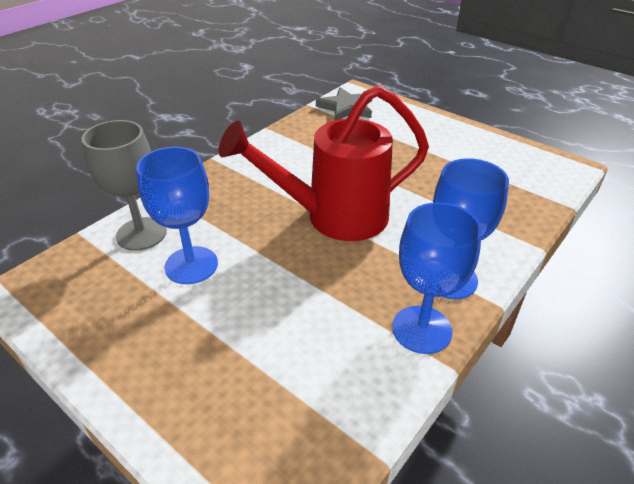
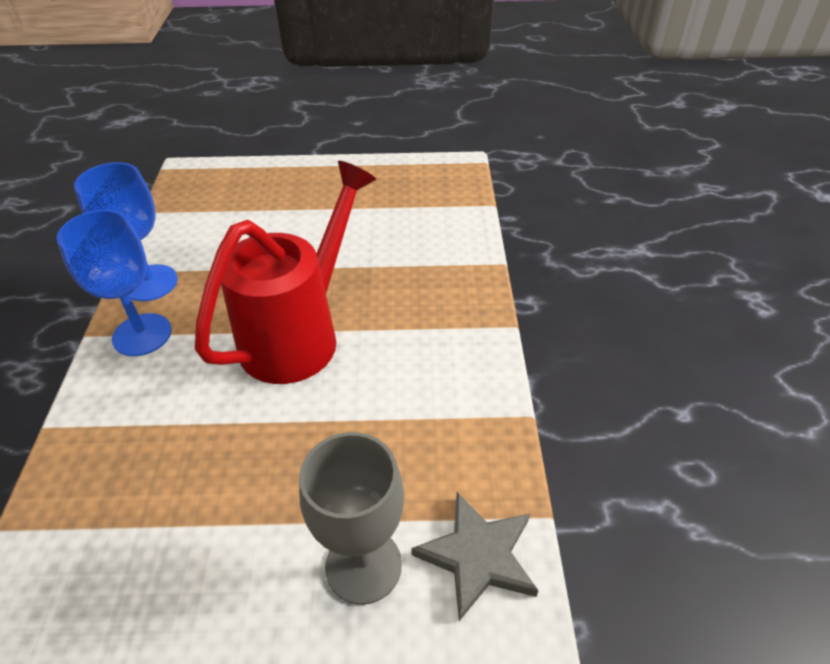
camera: 140 degrees right, 5 degrees up
(141, 234) = (445, 228): grey goblet -> grey goblet (363, 565)
(191, 265) = (373, 231): blue goblet -> none

